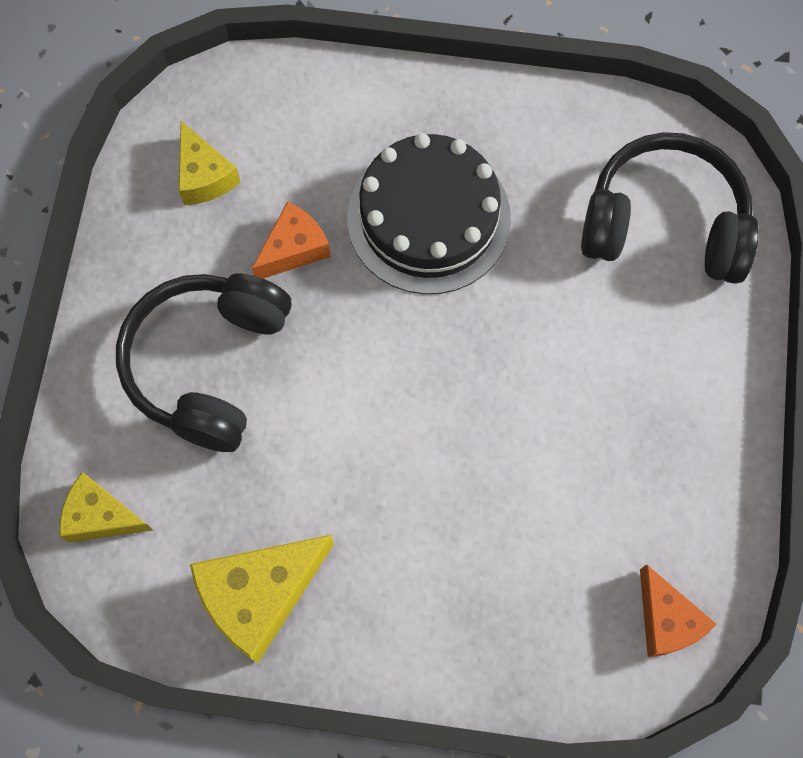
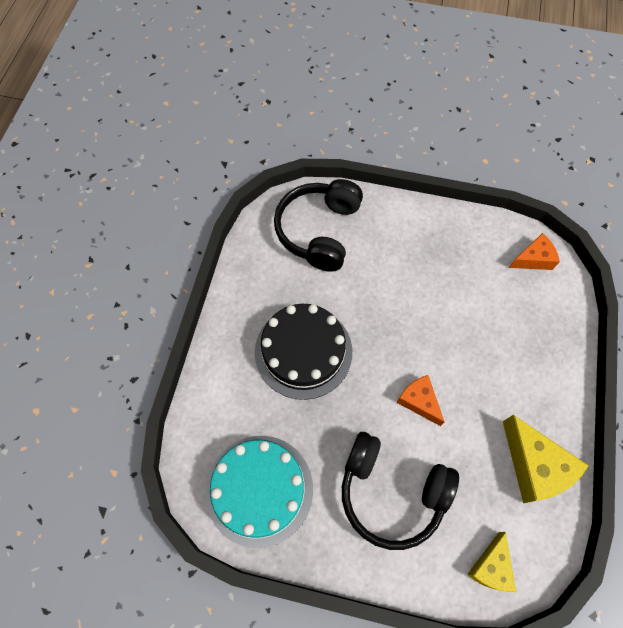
camera: 85 degrees left, 5 degrees down
(204, 176) = (259, 489): yellow cheese -> turquoise cake
(294, 249) = (316, 433): orange cheese -> orange cheese (419, 401)

